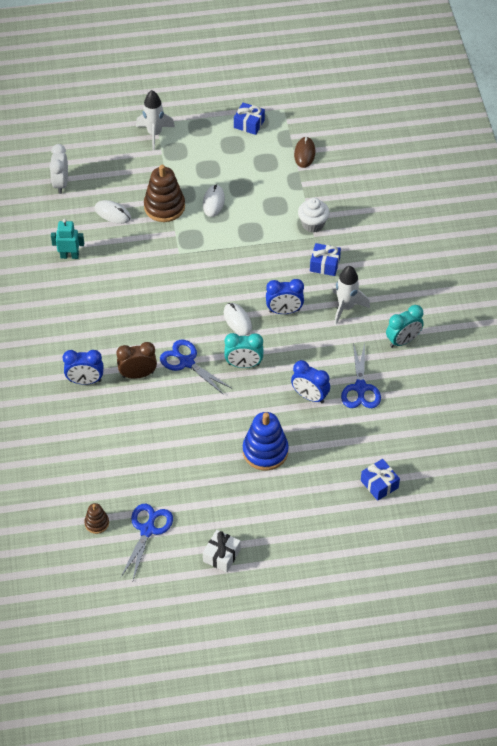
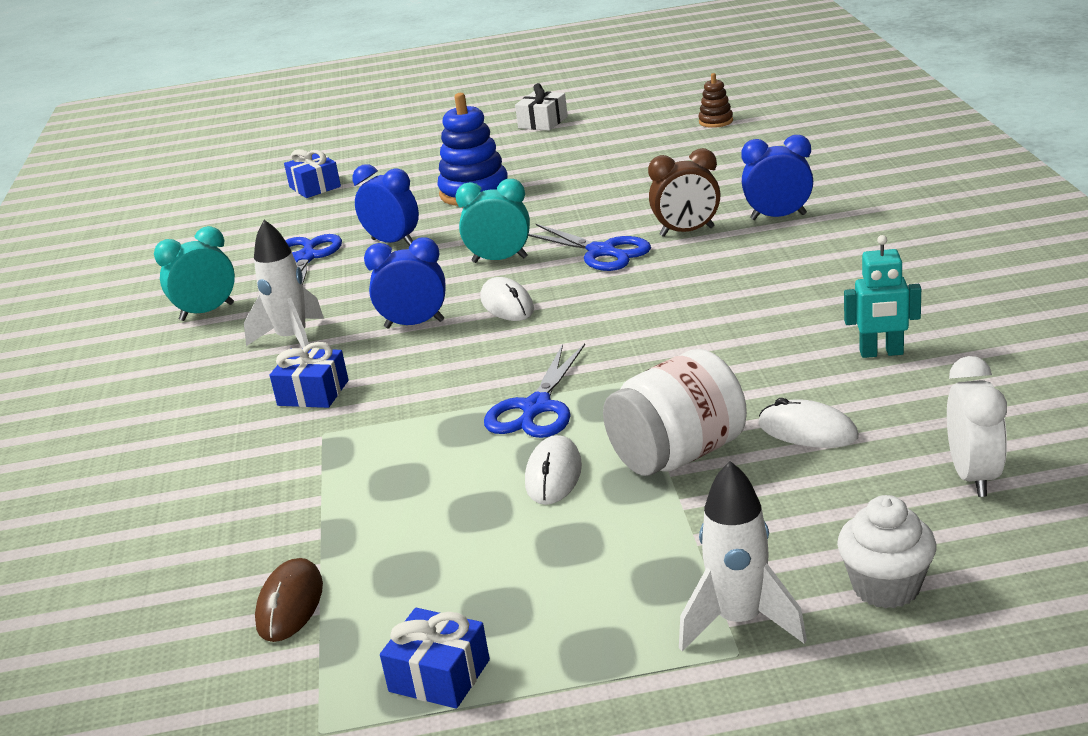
camera: 175 degrees left, 25 degrees down
(147, 530) = (644, 125): blue scissors -> blue scissors (536, 408)
(164, 207) = (678, 455): brown stacking toy -> white jar
(313, 224) = (316, 455): white cupcake -> white cupcake (886, 587)

